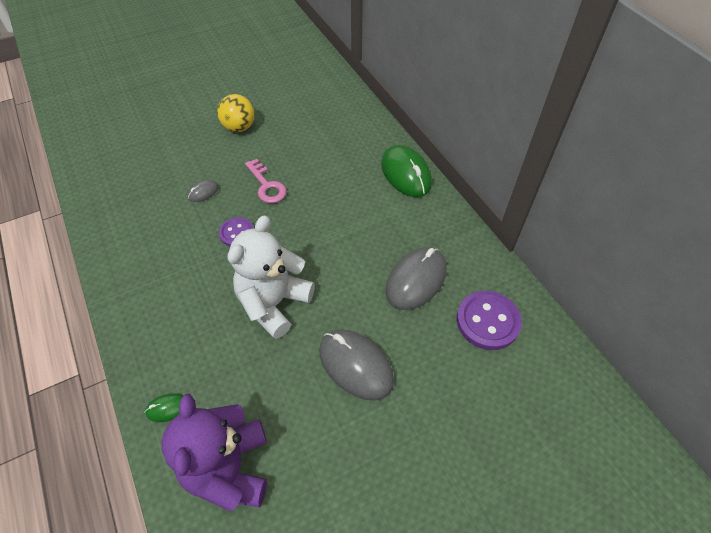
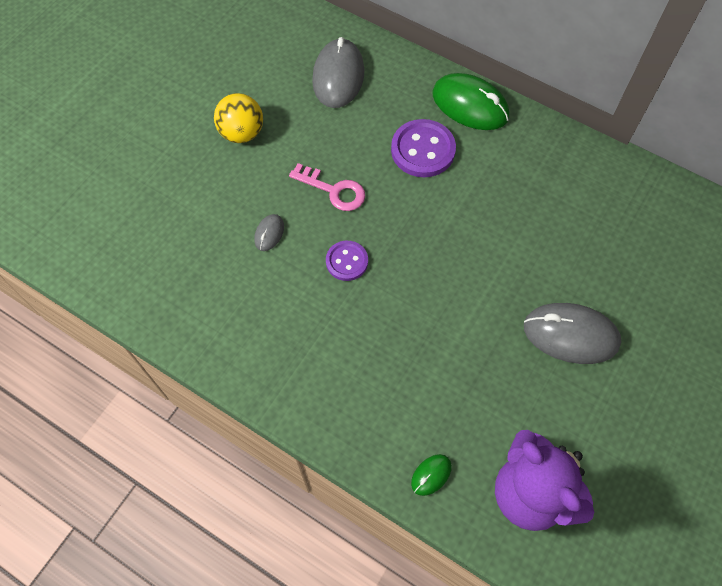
camera: 30 degrees left, 10 degrees up
(274, 303) = (447, 316): white teddy bear -> none
(416, 280) = (563, 220): grey mouse -> grey mouse (338, 76)
(487, 321) = (654, 227): purple button -> purple button (423, 150)

